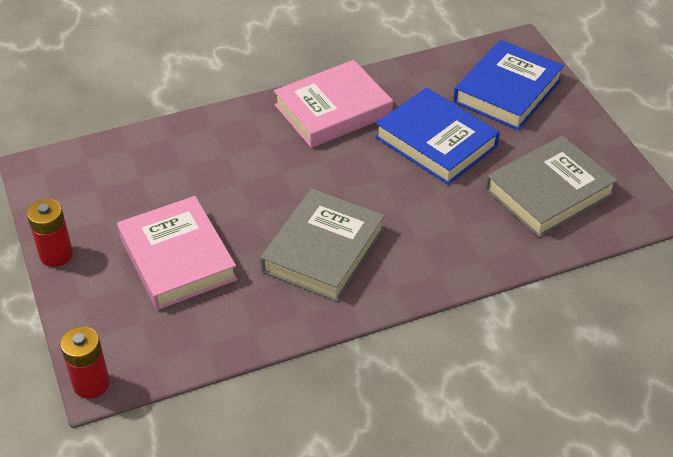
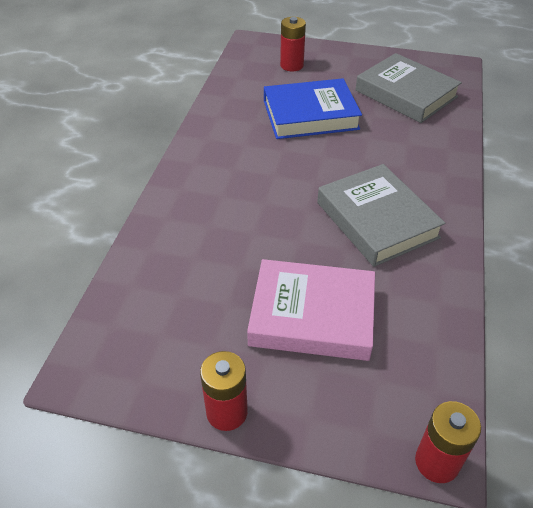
camera: 55 degrees left, 0 degrees up
(333, 110) = (223, 145): pink book -> none
(507, 91) = (291, 65): blue book -> red battery
(549, 192) = (406, 94): grey book -> grey book turned 45 degrees counterclockwise

